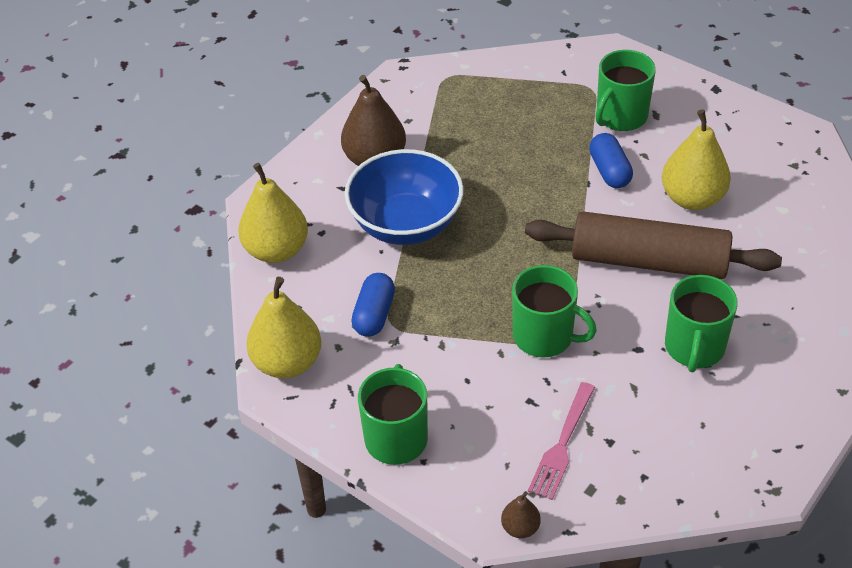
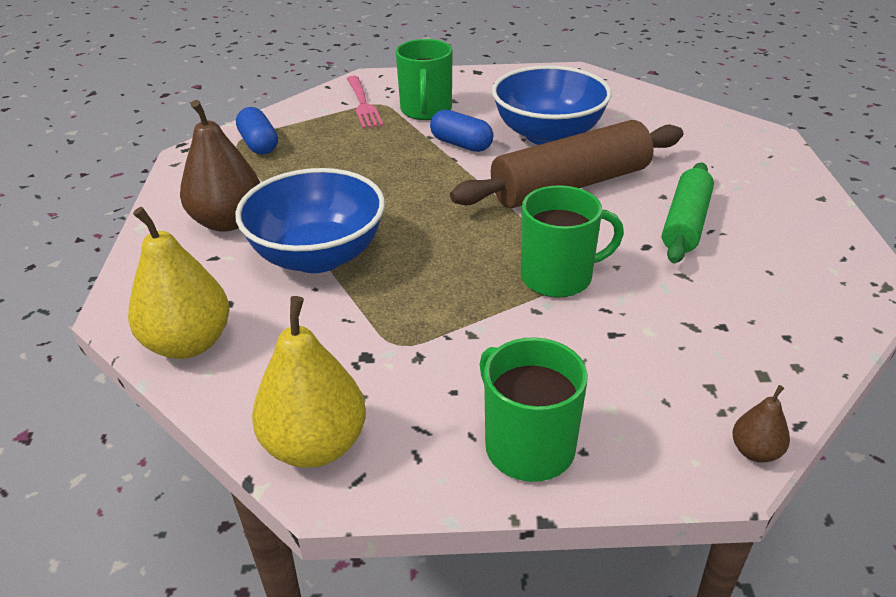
camera: 40 degrees left, 10 degrees down
(374, 314) = (369, 345): blue capsule -> blue capsule (259, 144)
(562, 445) = (689, 353): pink fork -> pink fork (363, 104)
(692, 198) = (548, 135): yellow pear -> blue bowl
(694, 348) = (686, 223): green mug -> green rolling pin

